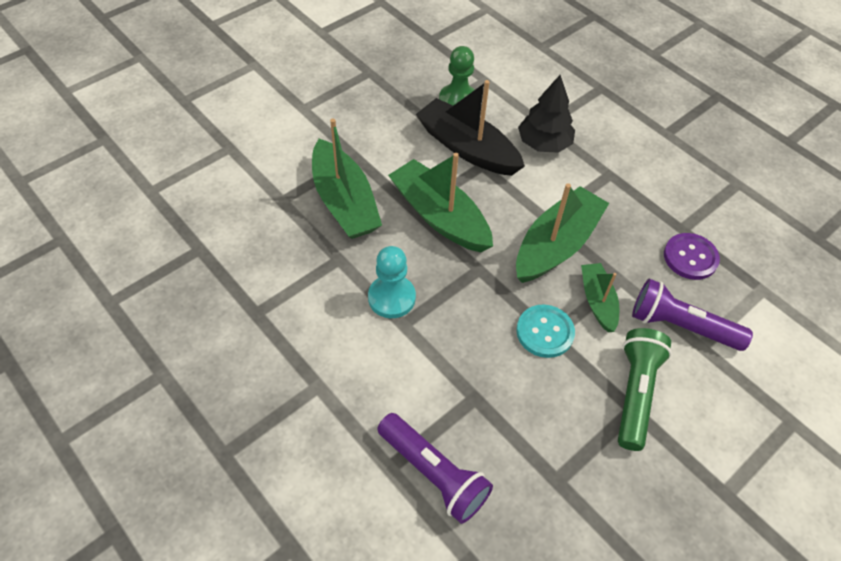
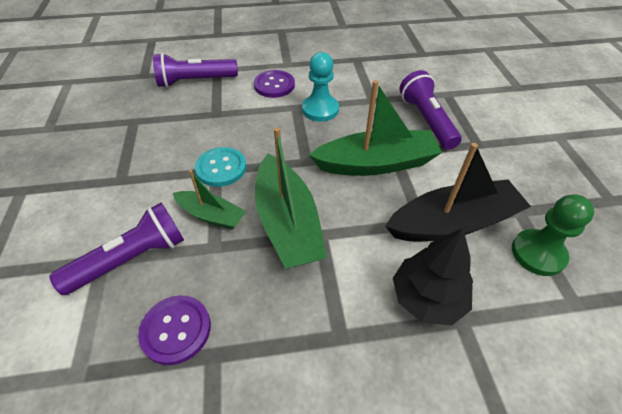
camera: 125 degrees right, 5 degrees down
(344, 202) = (426, 120): green boat -> purple flashlight
(377, 371) = (274, 85): none -> purple button
(635, 393) = (127, 188): green flashlight -> none

